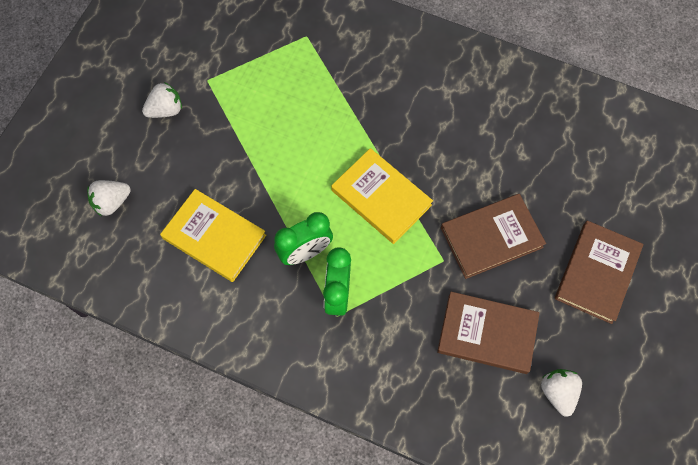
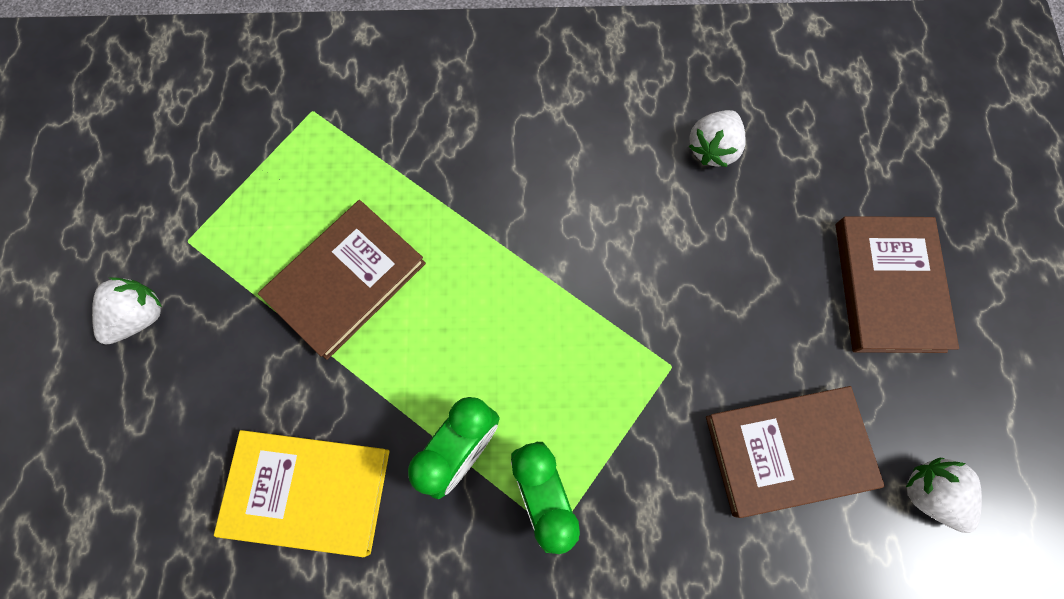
camera: 25 degrees left, 5 degrees up
(112, 202) = (112, 511): white strawberry -> white strawberry (713, 148)
(381, 198) = (536, 310): yellow book -> none
(491, 237) = (721, 300): brown book -> brown book (346, 280)

